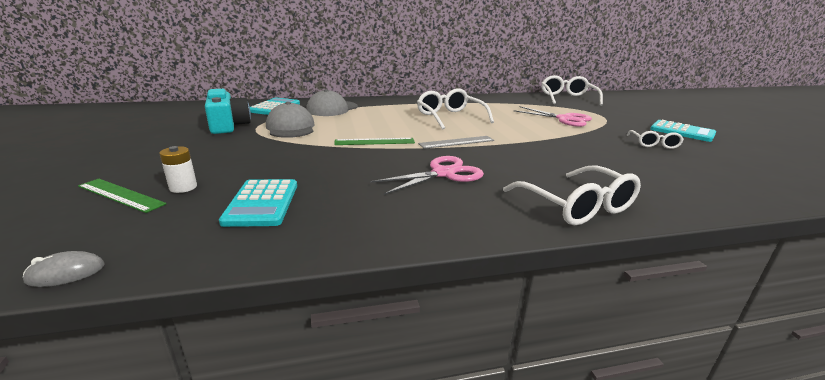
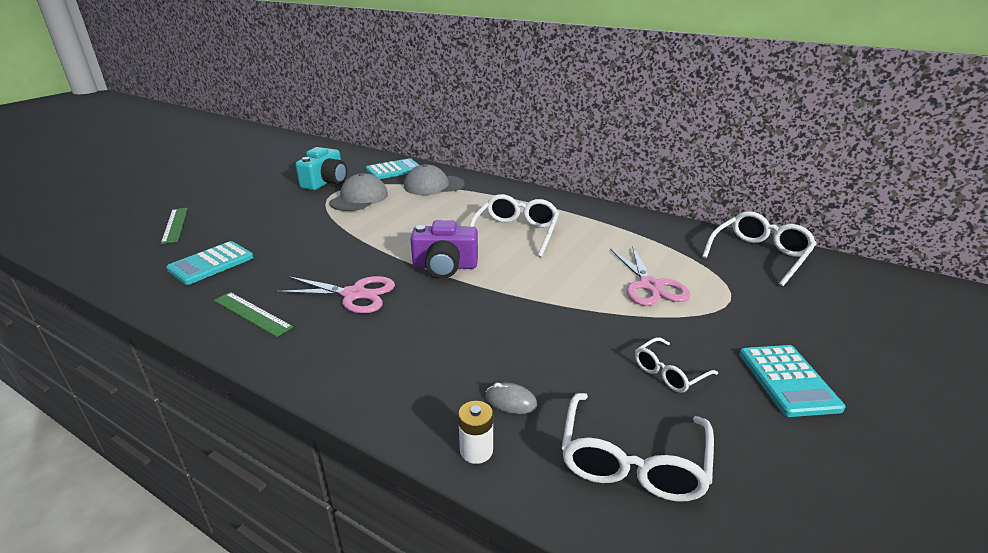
camera: 45 degrees right, 5 degrees up
(66, 273) = (82, 267): grey mouse -> grey mouse (510, 401)
(183, 187) = (205, 232): white battery -> white battery (476, 451)
(374, 142) = (382, 238): green ruler -> green ruler (252, 314)
(456, 142) = (445, 266): grey ruler -> purple camera
(577, 206) = (368, 381): white glasses -> white glasses (632, 461)

